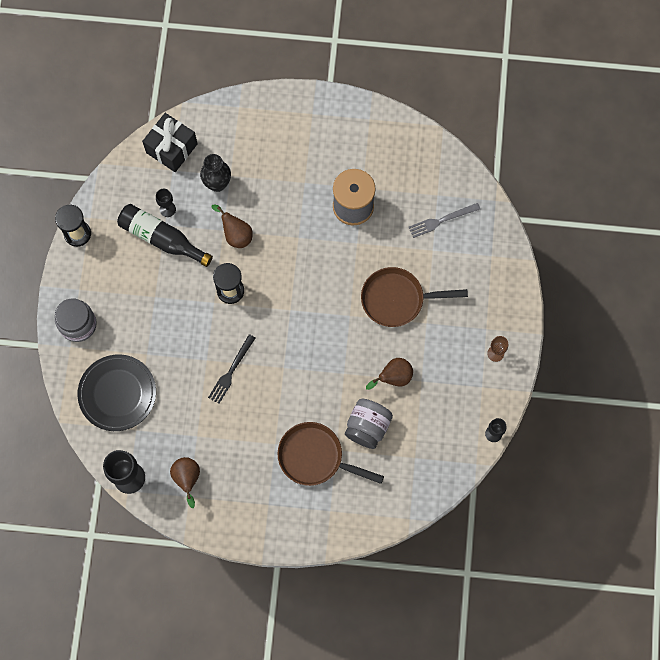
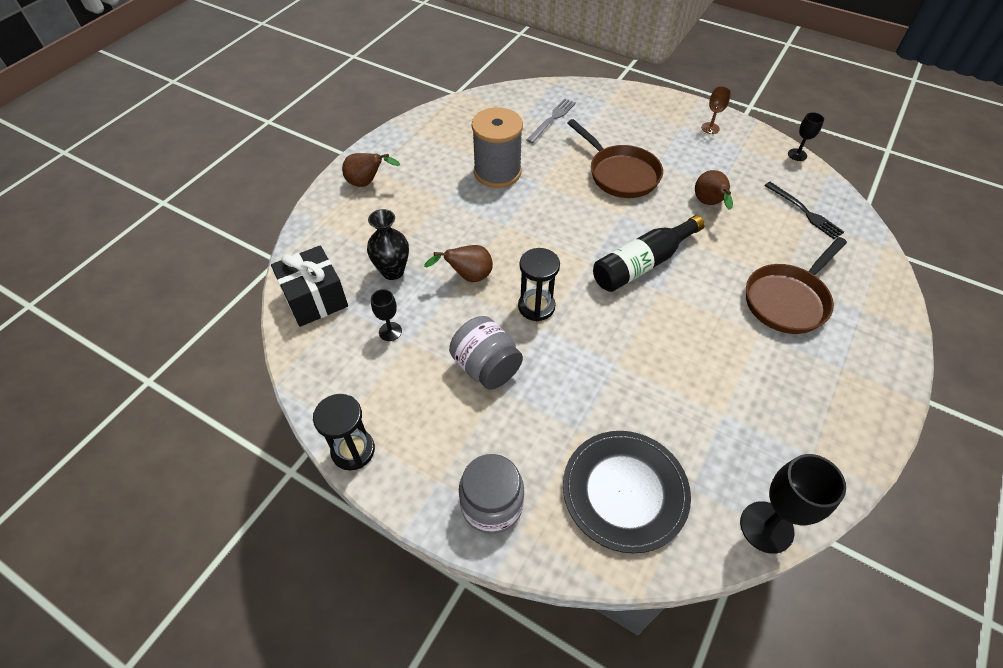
camera: 65 degrees left, 20 degrees down
(161, 238) = (425, 352): black bottle -> black bottle (642, 264)
(187, 479) = (786, 448): brown pear -> brown pear (367, 183)
(231, 371) = (644, 343): black fork -> black fork (804, 212)
(367, 427) = (762, 242): grey jar -> grey jar (486, 367)
(397, 299) = (620, 174): brown pan -> brown pan turned 60 degrees counterclockwise
(441, 220) = (552, 119): grey fork -> grey fork turned 150 degrees counterclockwise

